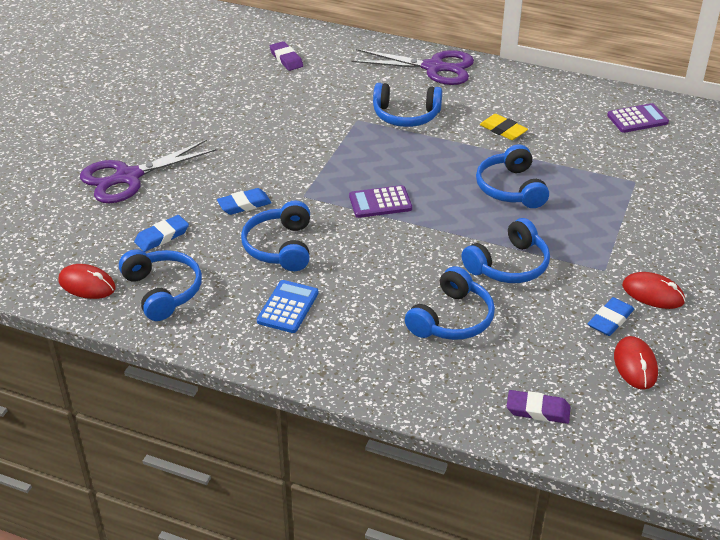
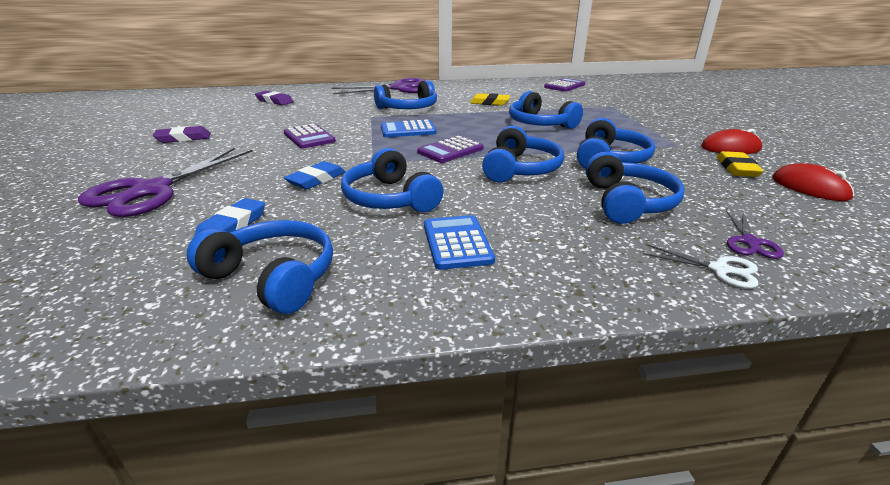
camera: 30 degrees left, 10 degrees down
(87, 285) = (137, 307): red mouse -> none
(277, 140) = (309, 137): none -> purple calculator
(371, 157) = (408, 130): none -> blue calculator
(413, 249) = (520, 169): none -> blue headphones
(430, 396) = (720, 269): none -> white scissors
(486, 388) = (750, 242): none -> purple scissors
(538, 410) = (821, 243): purple eraser -> purple eraser (183, 138)
(610, 320) = (737, 168): blue eraser -> yellow eraser

